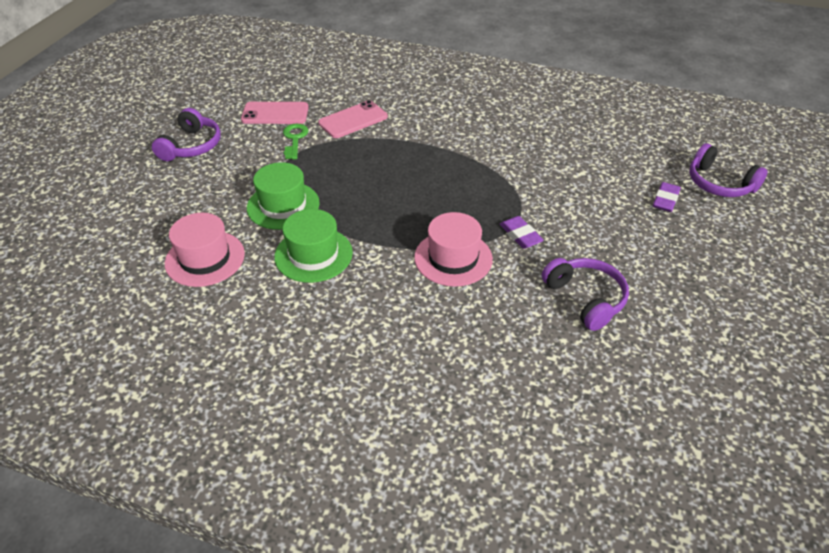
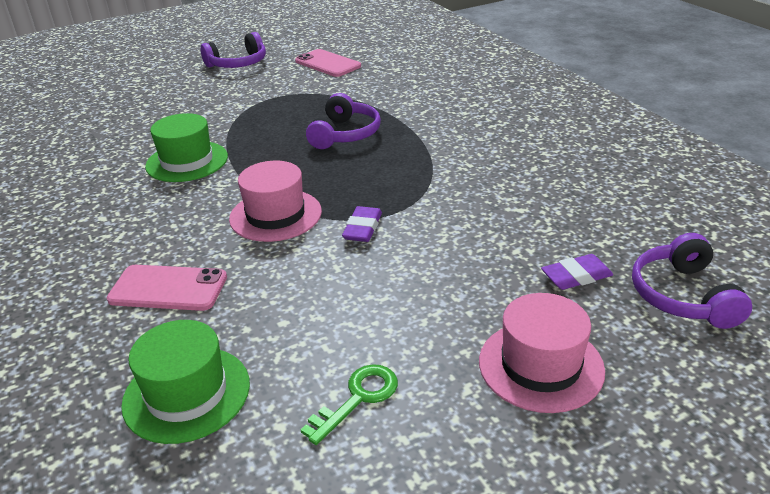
camera: 45 degrees right, 10 degrees down
(205, 258) = (124, 131): pink hat -> pink hat (540, 365)
(283, 205) = (226, 122): green hat -> green hat (186, 393)
(294, 139) = (311, 84): green key -> green key (357, 398)
(353, 120) = (378, 88): pink phone -> pink phone (168, 288)
(585, 298) = (327, 309): purple headphones -> purple headphones (345, 134)

